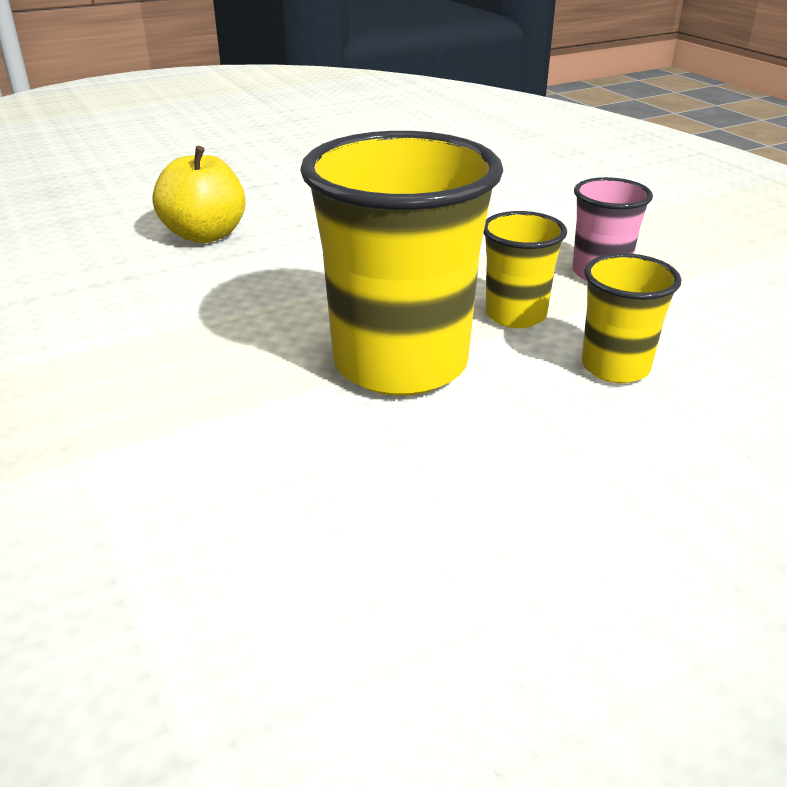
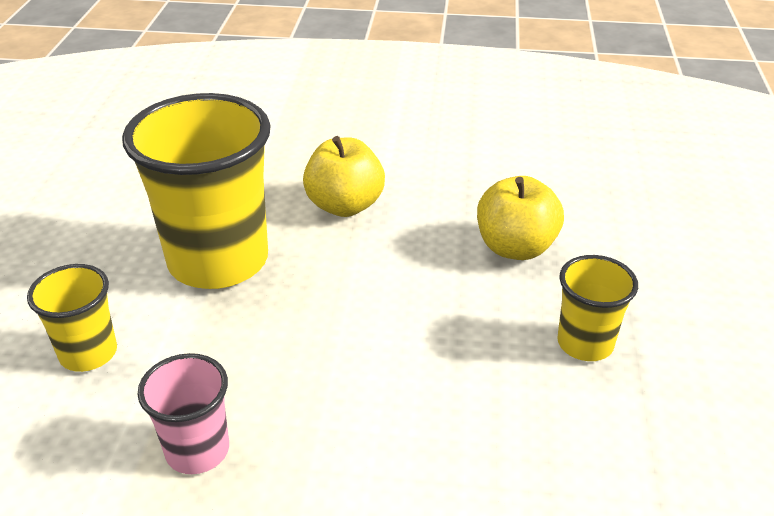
camera: 125 degrees right, 5 degrees up
(214, 331) = (345, 205): none -> yellow apple
(515, 315) = (204, 347): yellow cup -> yellow cup (585, 343)

